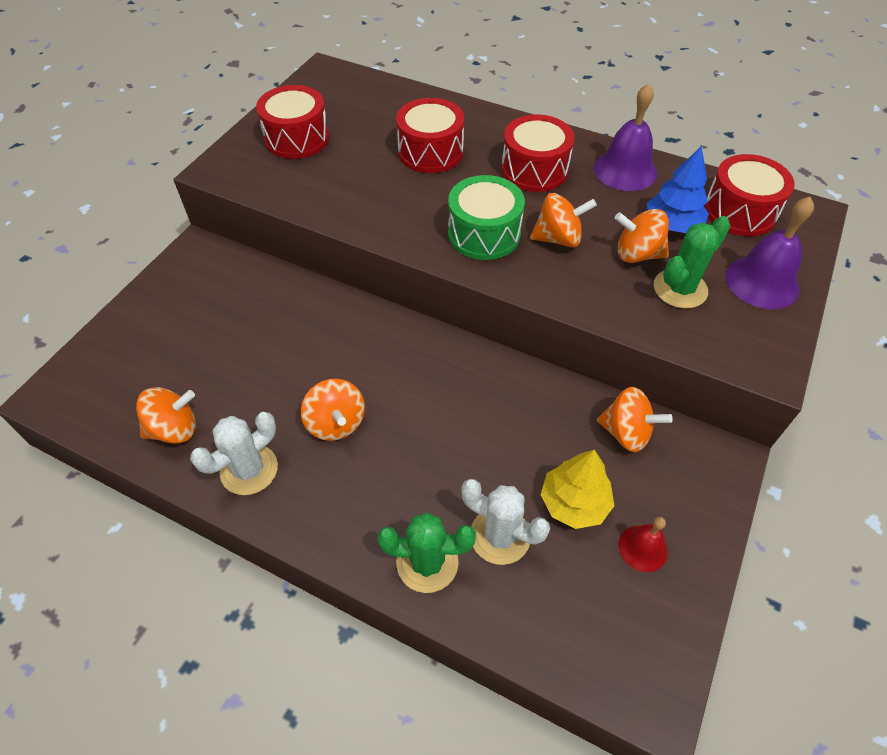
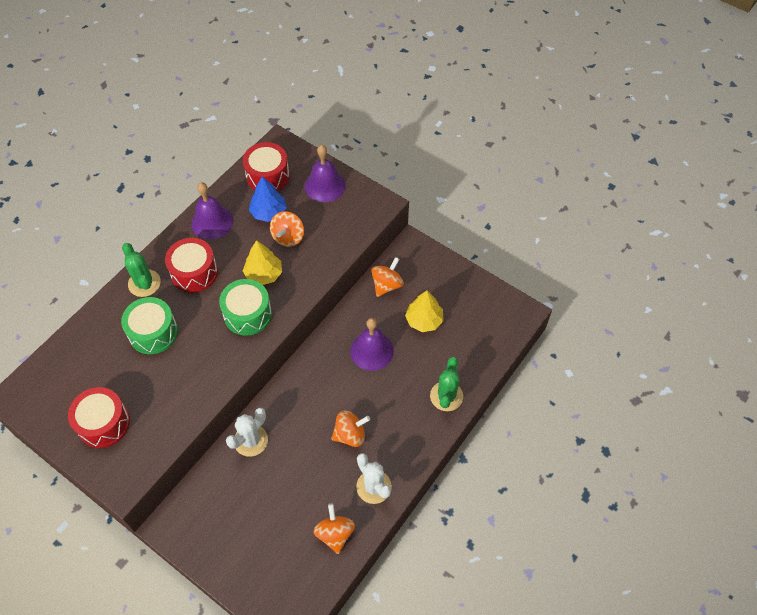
camera: 80 degrees left, 5 degrees up
(430, 152) = (153, 332): red drum -> green drum
(491, 430) = (372, 351): none -> purple bell
(500, 536) = (437, 359): white cactus -> white cactus (251, 440)
(558, 238) = (264, 274): orange spinning top -> yellow tree
(642, 548) = (453, 296): red bell -> none
(680, 289) = (320, 225): green cactus -> green cactus (144, 283)

